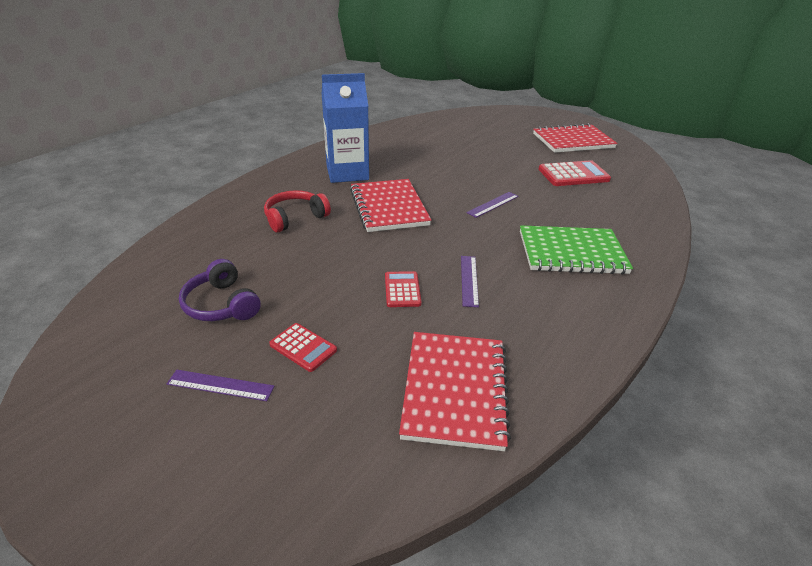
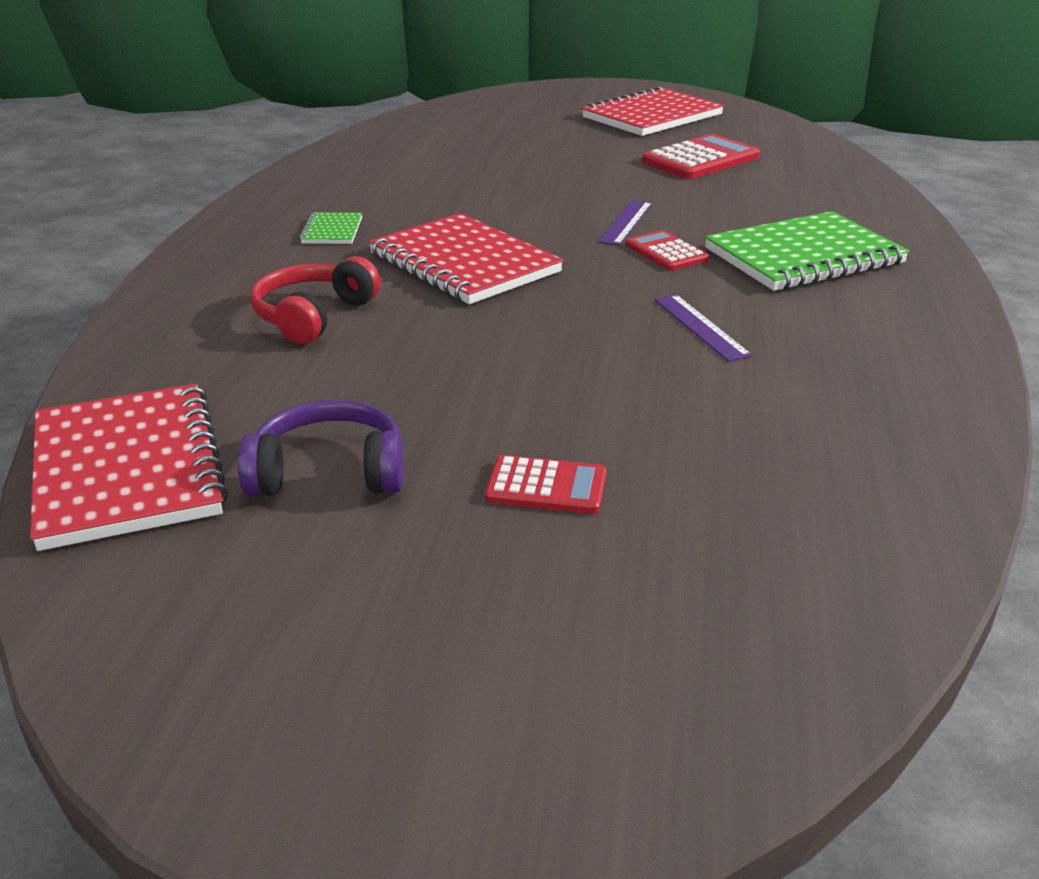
camera: 25 degrees left, 5 degrees down
(220, 385) = (467, 581): purple ruler -> none
(222, 304) = (329, 473): purple headphones -> purple headphones turned 150 degrees clockwise
(347, 173) = (332, 231): blue carton -> green notebook
(402, 290) = (615, 366): red calculator -> red calculator (666, 252)
(454, 390) = (832, 465): red notebook -> red notebook (127, 468)

